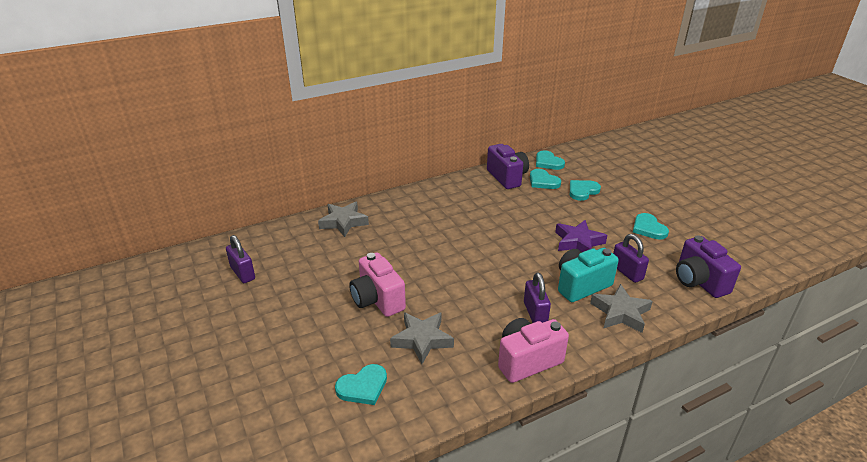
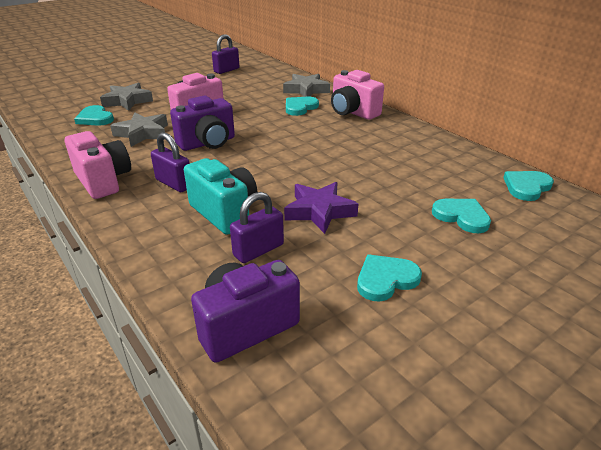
camera: 80 degrees right, 0 degrees up
(411, 204) = (353, 112): none -> pink camera
(507, 177) = (452, 158): purple camera -> purple camera (207, 143)
(535, 313) = (174, 183): purple padlock -> purple padlock turned 60 degrees clockwise
(543, 181) = (464, 184): turquoise heart -> turquoise heart (300, 107)
(620, 313) = (171, 241): grey star -> grey star (127, 101)

